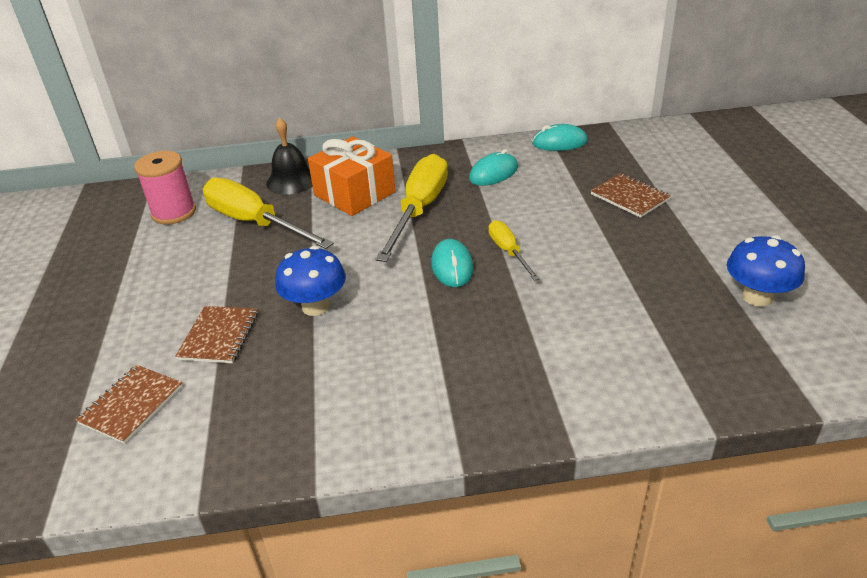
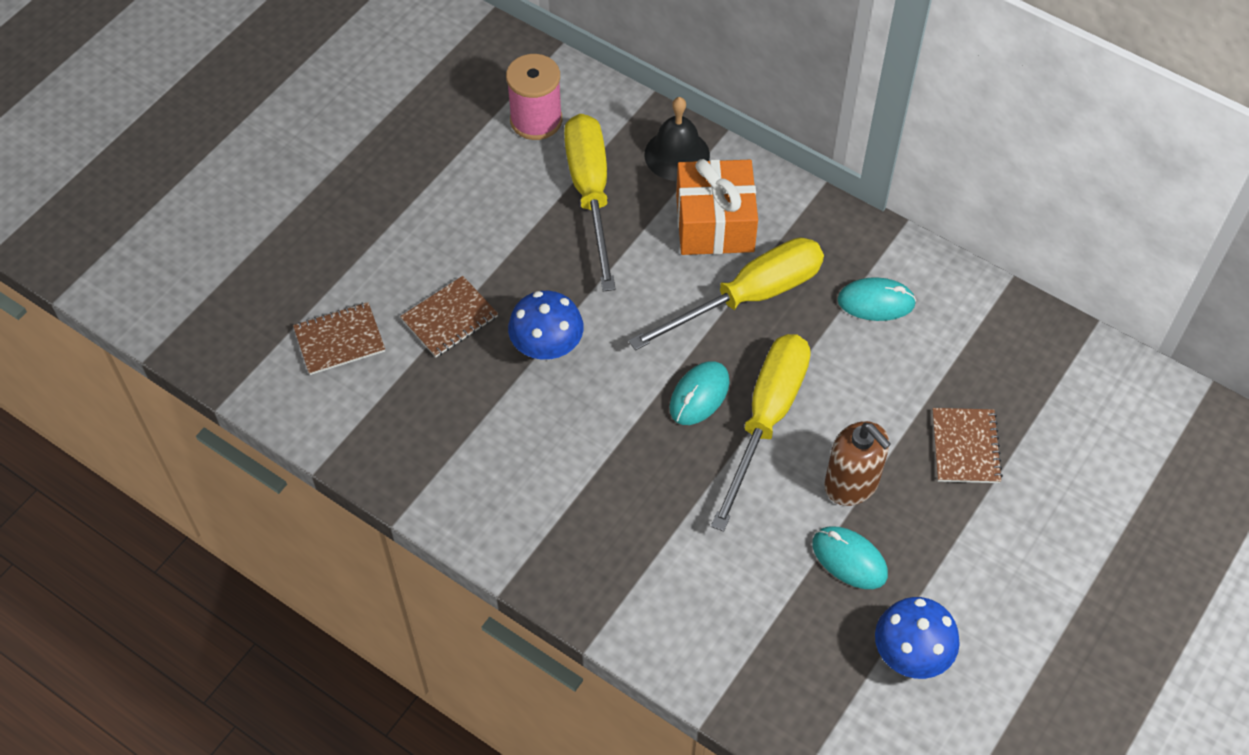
camera: 40 degrees right, 20 degrees up
(508, 252) = (766, 419): yellow screwdriver -> yellow screwdriver, size x1.92
(559, 143) = (1000, 310): turquoise mouse -> turquoise mouse (849, 559)
(599, 247) = (851, 484): none -> brown soap dispenser

